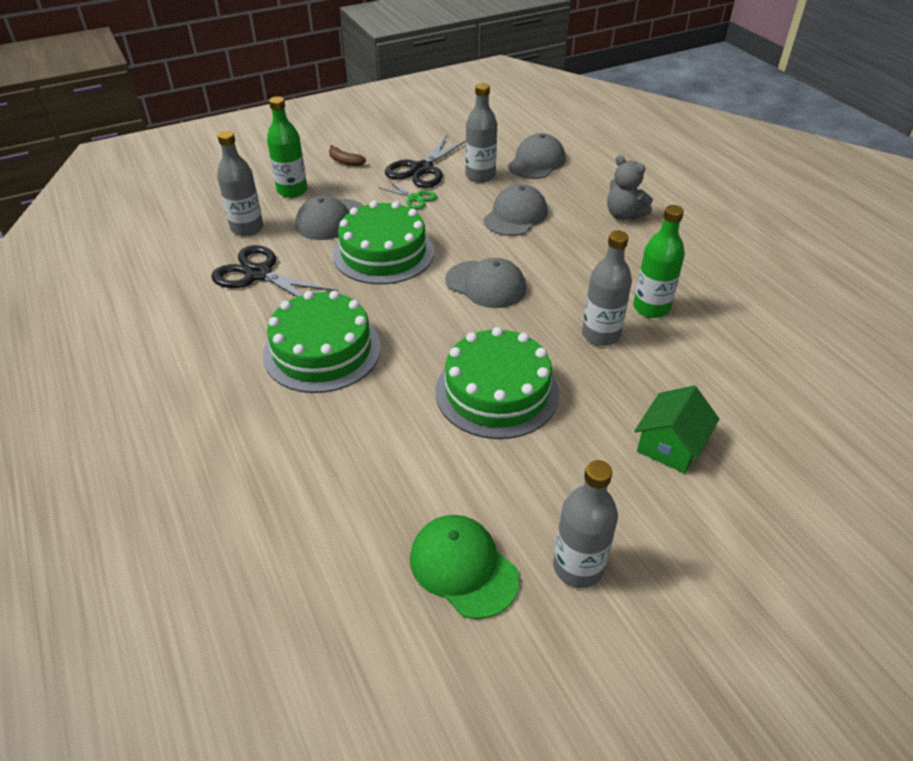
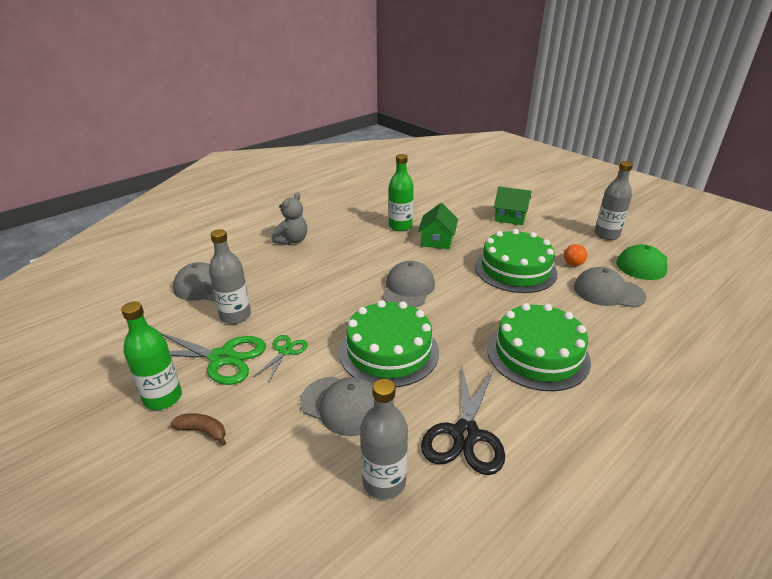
camera: 105 degrees left, 10 degrees down
(292, 191) = (284, 465): green bottle -> green bottle (163, 398)
(345, 162) = (203, 431): brown banana -> brown banana turned 90 degrees counterclockwise
(422, 169) = (222, 358): black scissors -> green scissors
(499, 469) = (573, 261): none -> orange light bulb
(515, 215) = (304, 287): grey cap -> grey cap (608, 292)
(600, 335) = (437, 240): grey bottle -> green house

